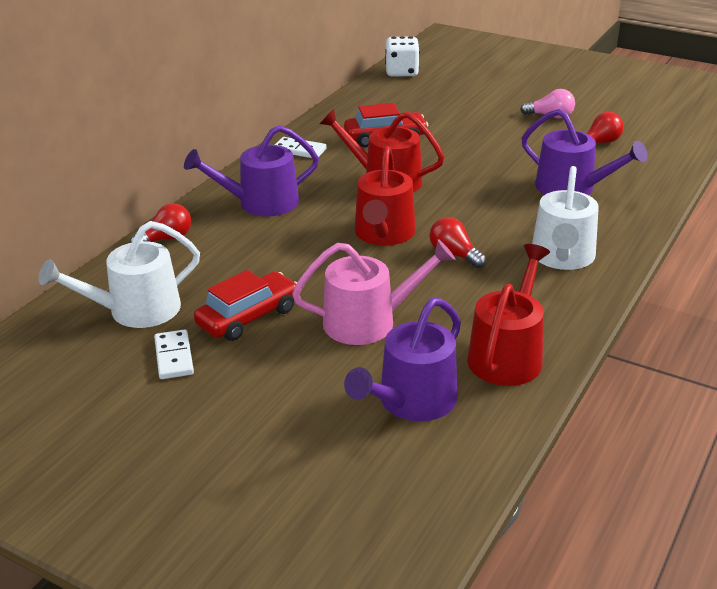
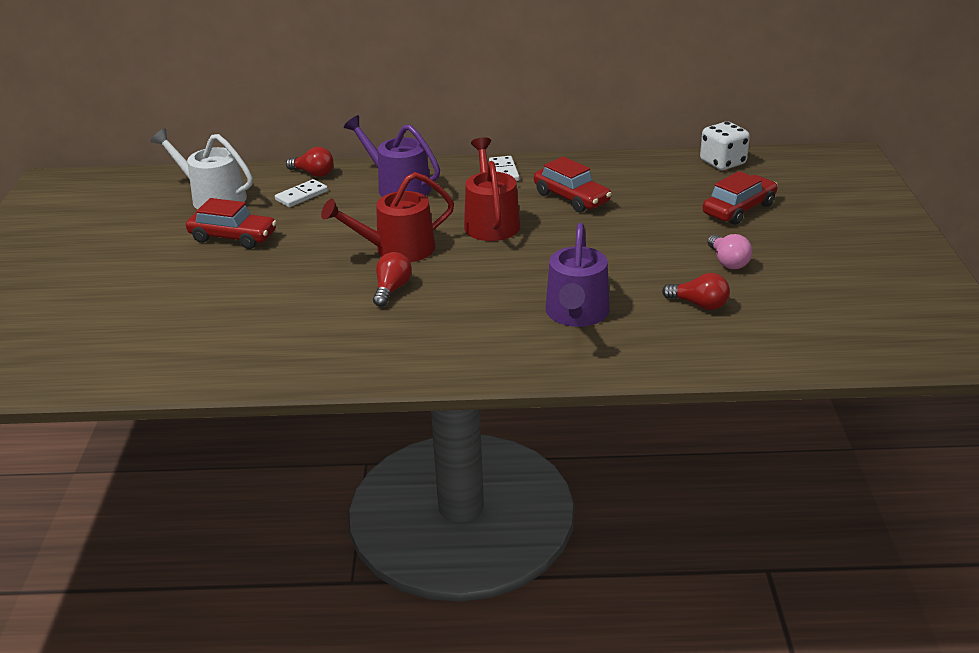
camera: 60 degrees right, 0 degrees up
(174, 357) = (167, 229): white domino -> white domino (301, 196)
(368, 321) = (260, 283): pink watering can -> none
(412, 401) = (166, 332): purple watering can -> none
(479, 89) = (739, 209): none -> red car
(507, 355) = (254, 356): red watering can -> none
(562, 257) = (434, 342): white watering can -> none

